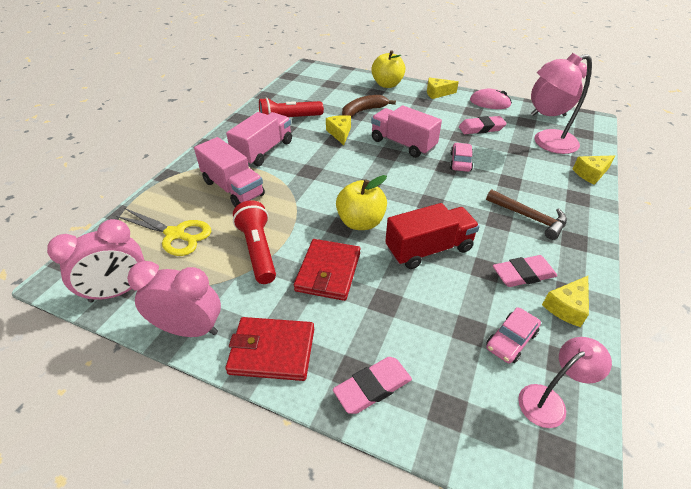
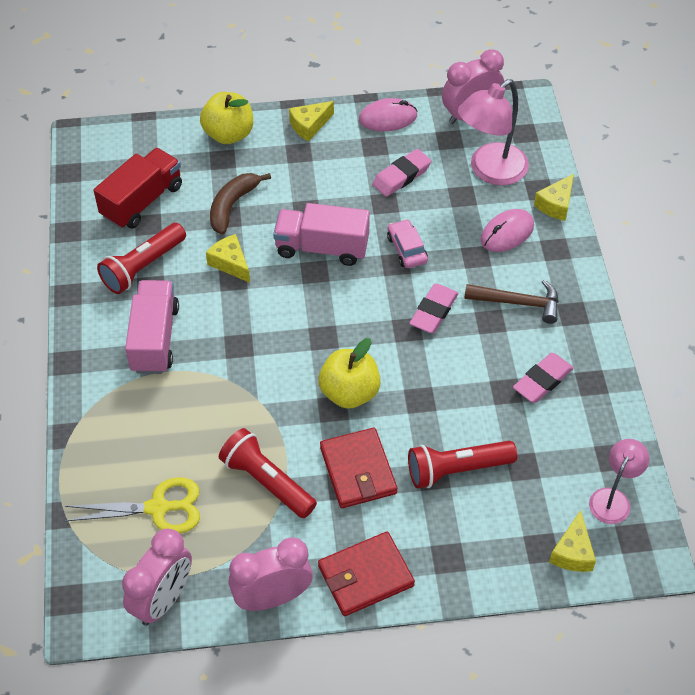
camera: 30 degrees left, 10 degrees up
(233, 188) = (167, 415): pink truck -> none
(372, 387) = (472, 561): pink eraser -> pink eraser (433, 311)
(408, 306) = (457, 470): none -> red flashlight
(429, 249) = (440, 394): red truck -> red truck (142, 201)
(511, 340) = (562, 458): pink car -> none
(542, 177) = (507, 233): none -> pink mouse
(566, 307) = (594, 399): yellow cheese -> yellow cheese (572, 552)

